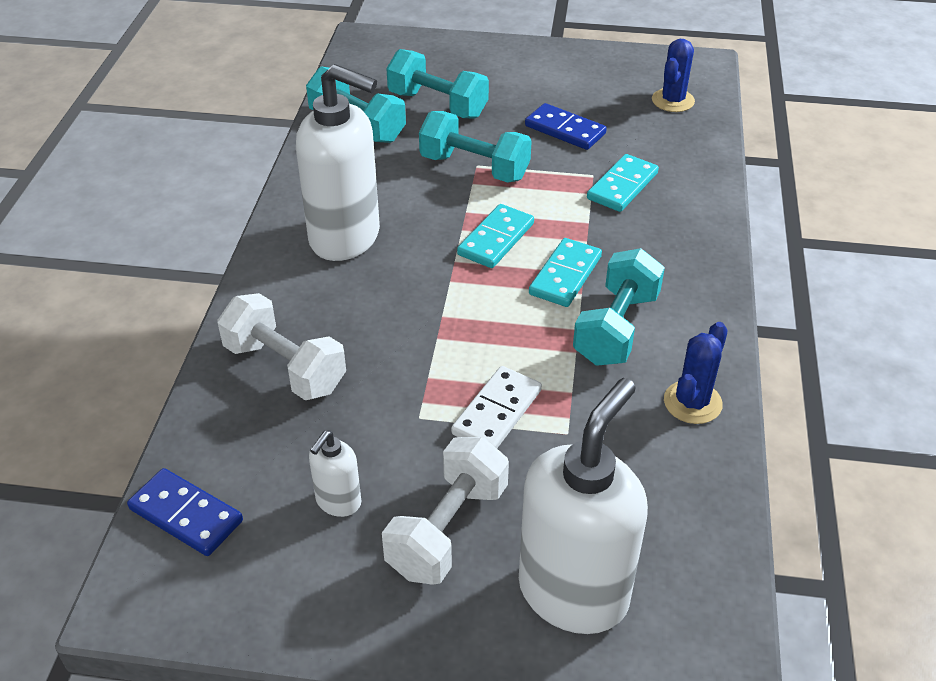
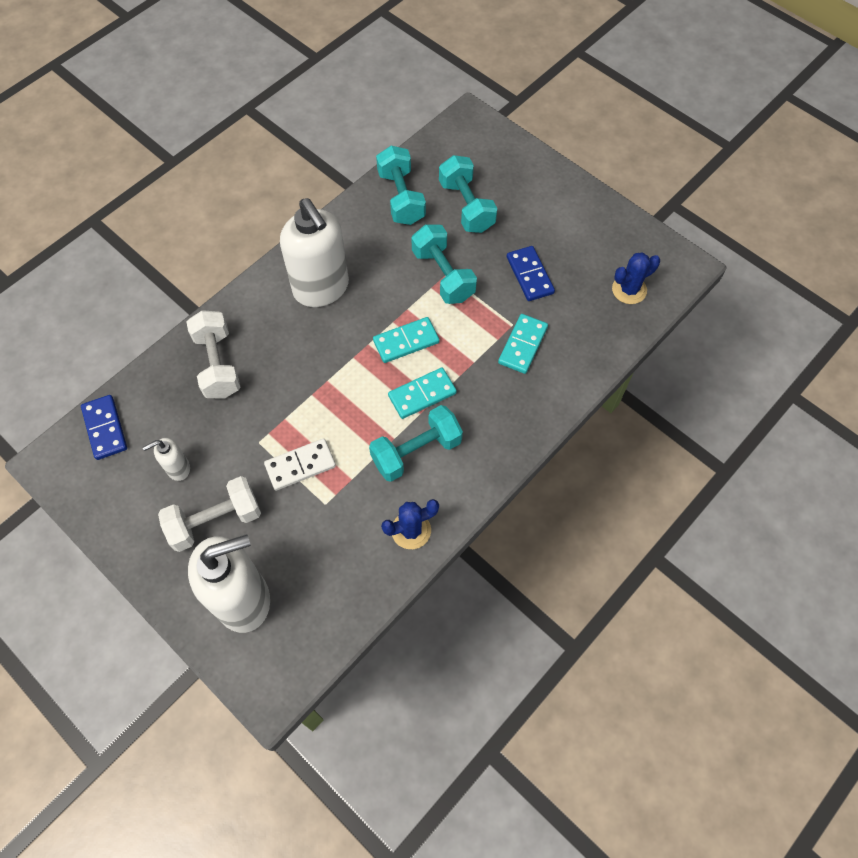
camera: 35 degrees right, 20 degrees up
(622, 186) = (522, 345): turquoise domino -> turquoise domino turned 45 degrees counterclockwise

